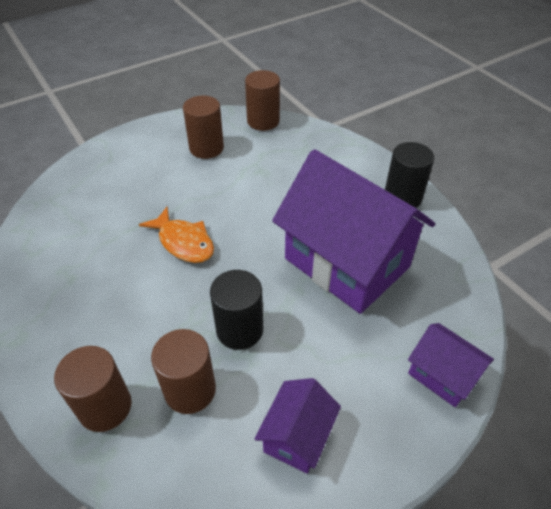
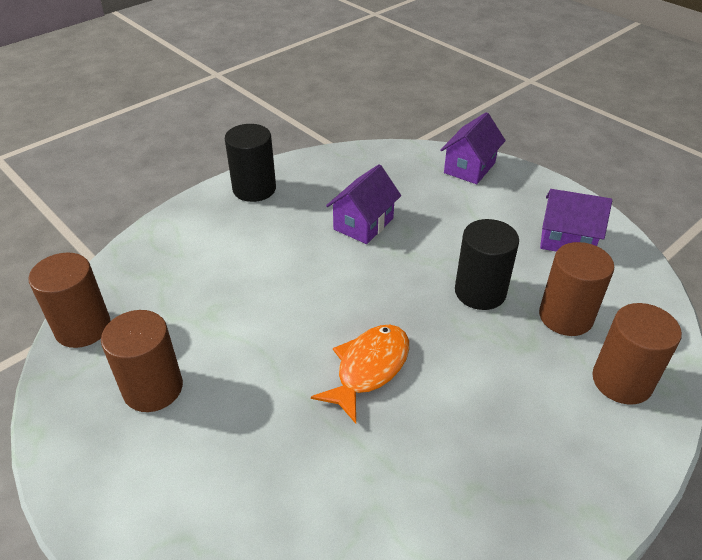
camera: 100 degrees left, 5 degrees down
(347, 263) = (363, 224): purple house -> purple house, size x0.46

